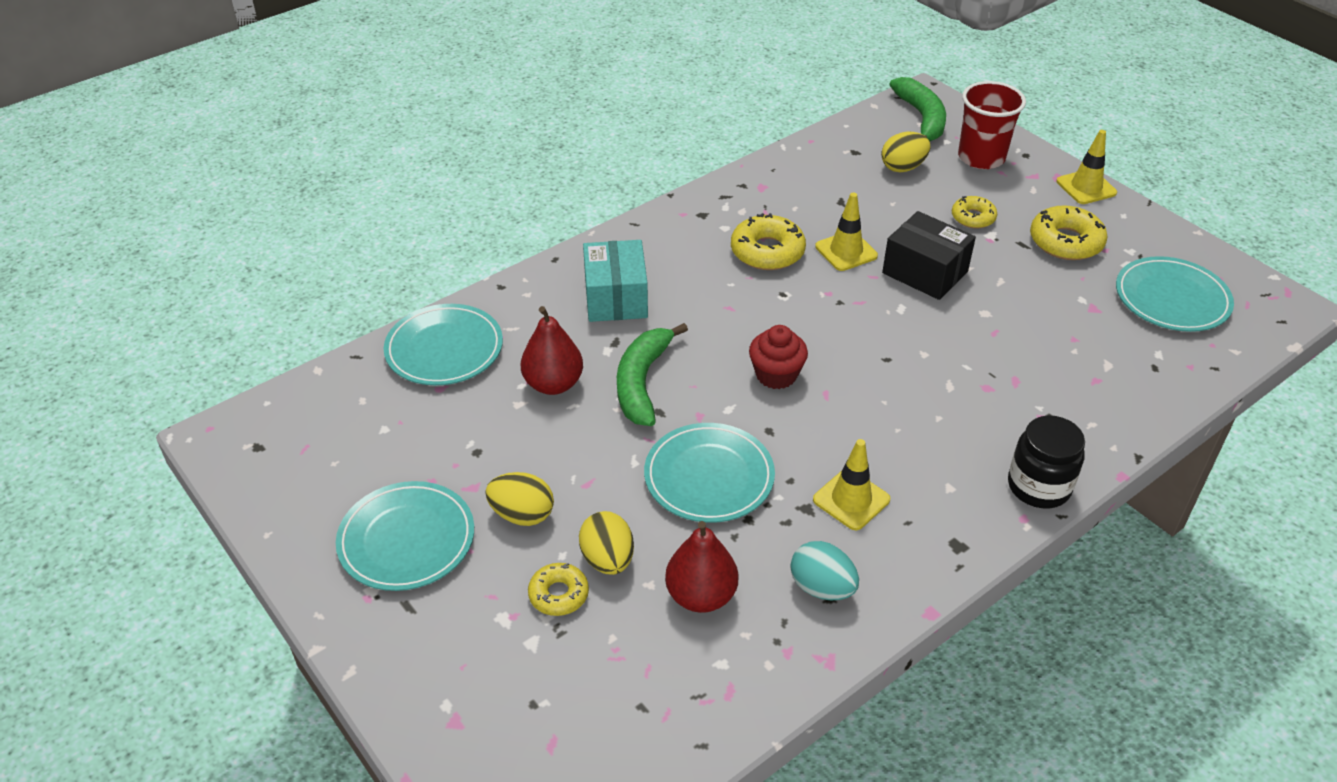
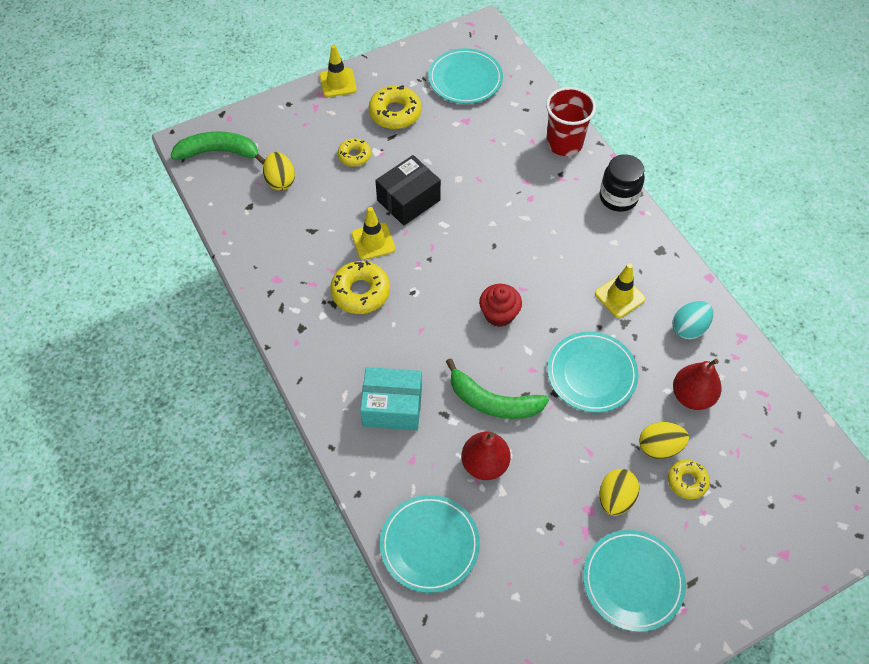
camera: 80 degrees left, 15 degrees up
(981, 158) = (283, 130): red cup -> red cup (564, 143)

